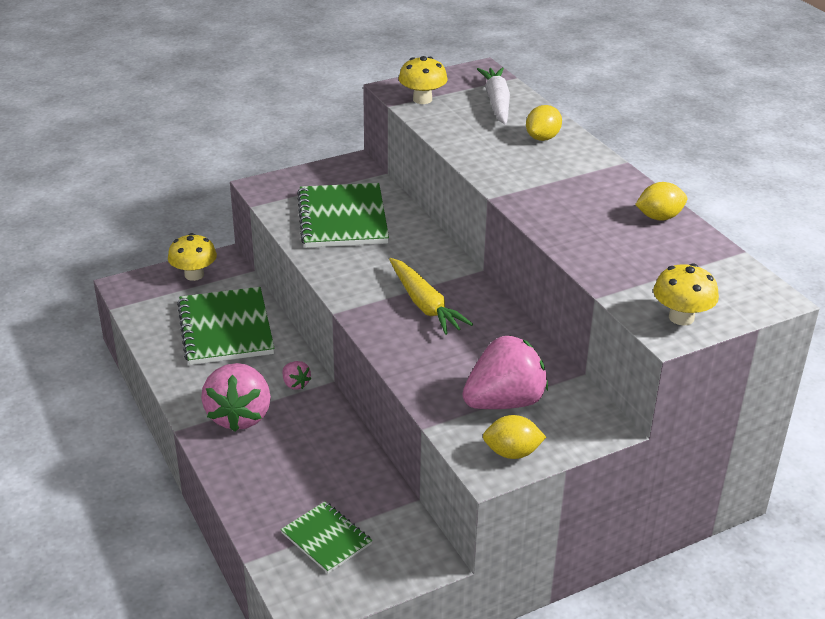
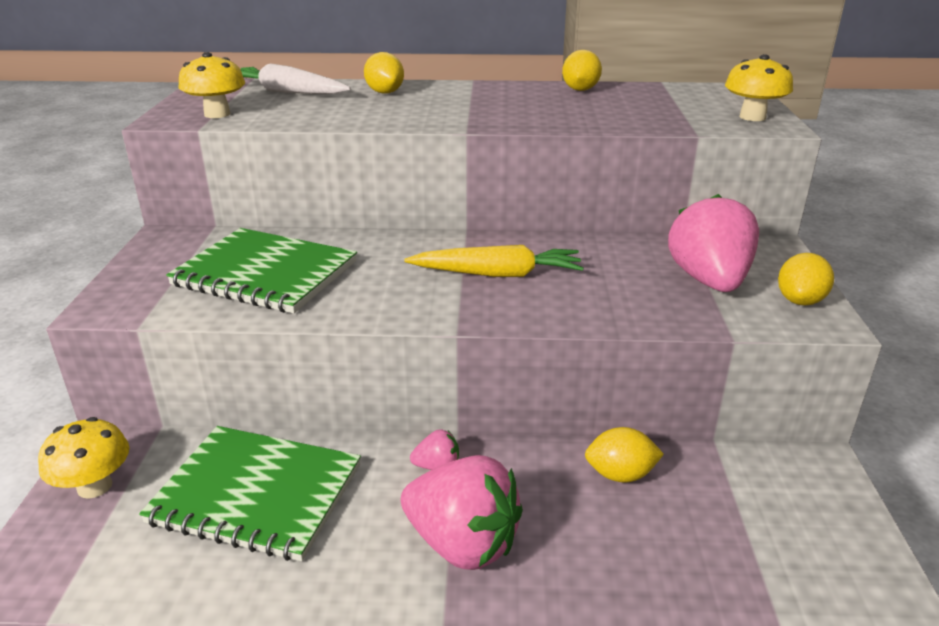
camera: 60 degrees left, 5 degrees down
(326, 539) = (760, 539): green notebook -> none
(344, 462) = (620, 474): none -> yellow lemon

